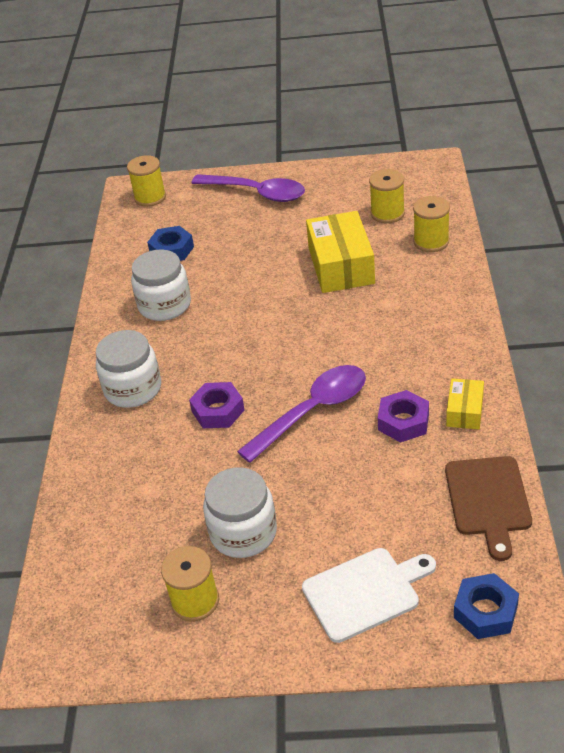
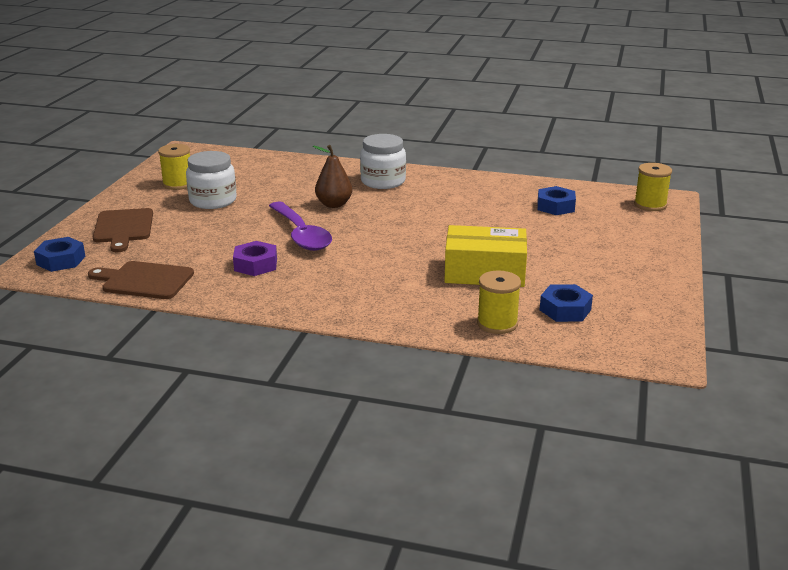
camera: 100 degrees right, 15 degrees down
(165, 305) = (476, 198): white jar -> none
(218, 411) = (334, 204): purple nut -> brown pear
(256, 193) = (638, 250): purple spoon -> none
(365, 592) = (123, 228): white cutting board -> brown cutting board
(387, 213) = (565, 310): yellow spool -> blue nut
(465, 411) = (241, 291): yellow box -> none

